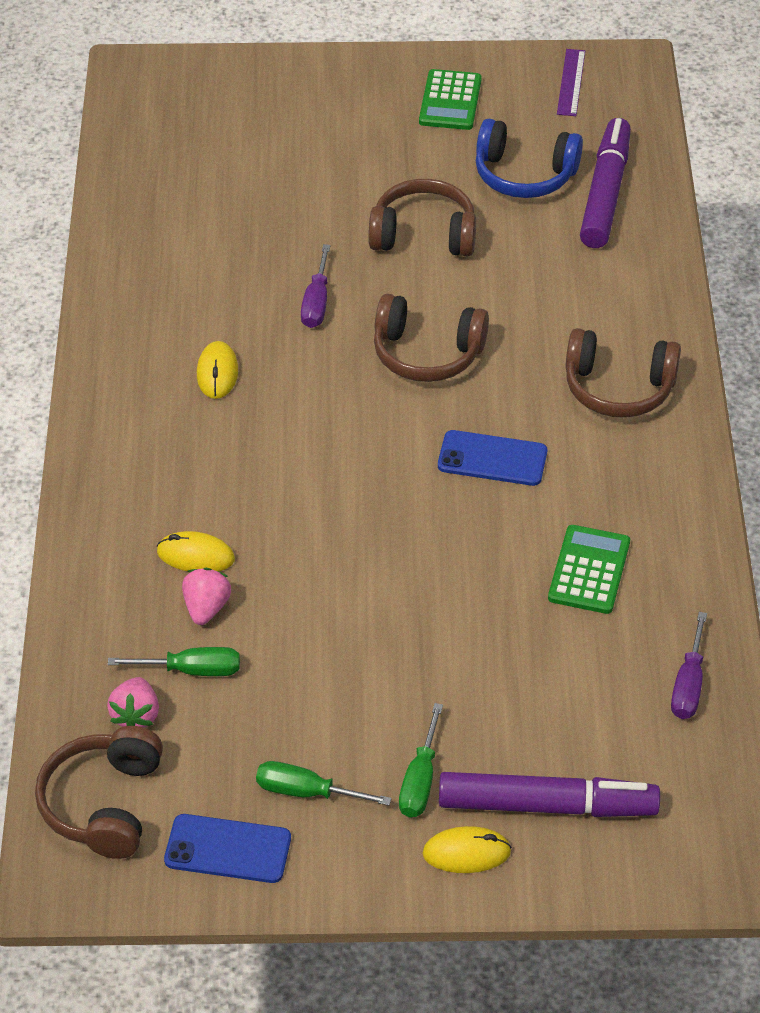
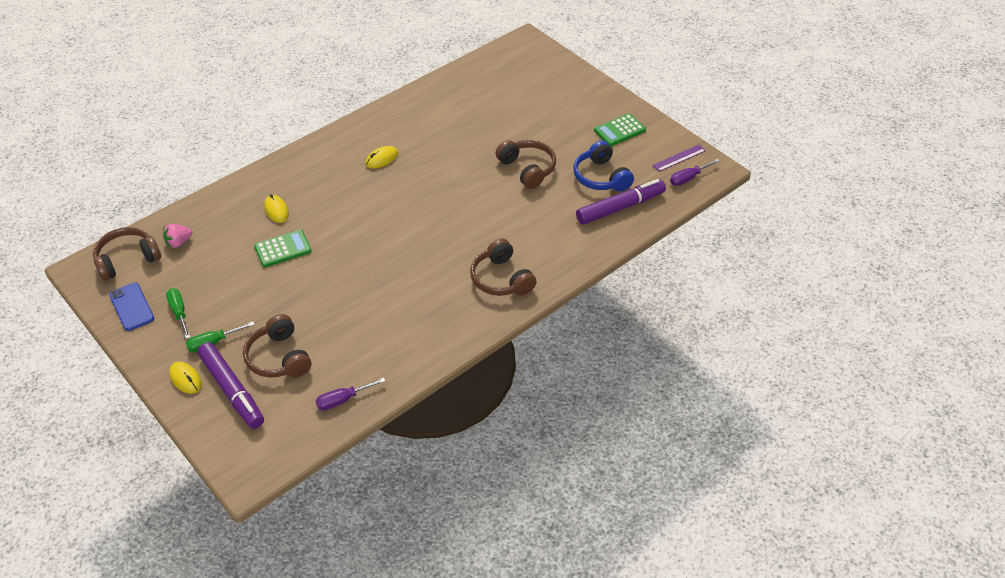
camera: 50 degrees right, 0 degrees up
(191, 670) = (215, 244): green screwdriver -> none
(206, 608) = (251, 229): pink strawberry -> none
(316, 302) = (451, 162): purple screwdriver -> purple screwdriver (688, 178)
(427, 353) = (457, 210): brown headphones -> brown headphones (279, 357)
(492, 458) = (416, 263): blue phone -> none
(589, 570) = (380, 330): green calculator -> green calculator (283, 249)

